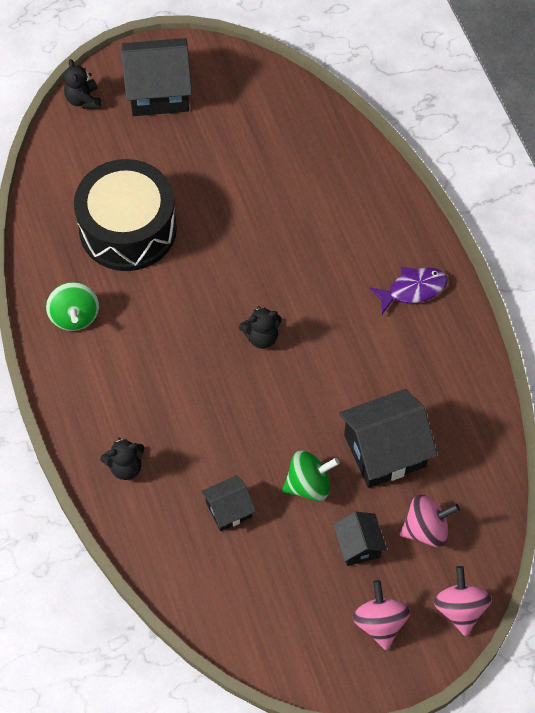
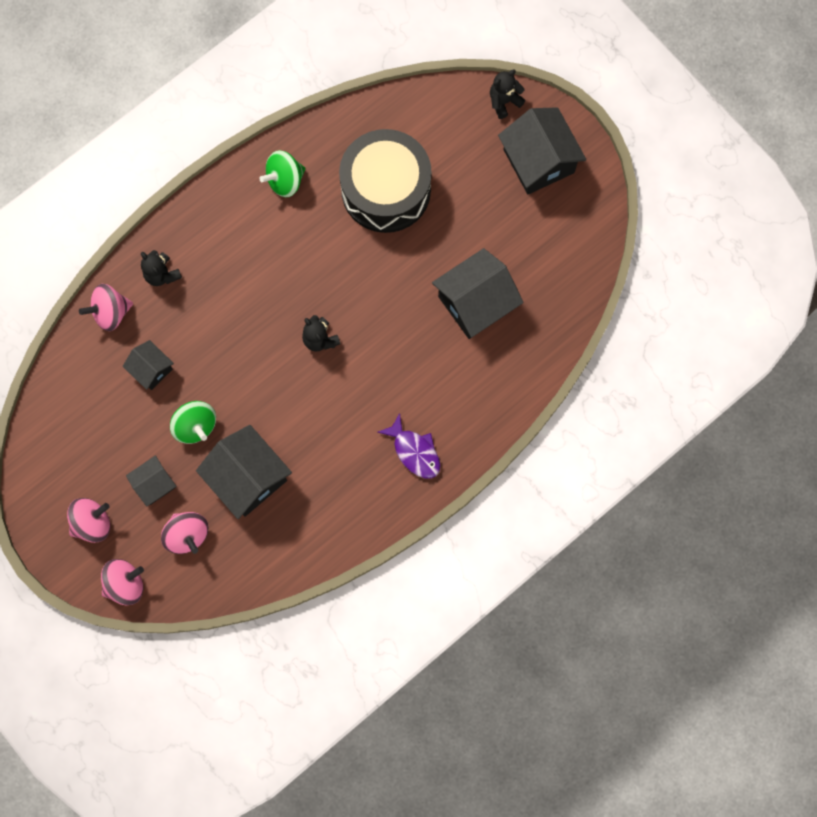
camera: 70 degrees right, 15 degrees up
(147, 532) = (111, 312): none -> pink spinning top
(280, 189) = (475, 303): none -> black house

